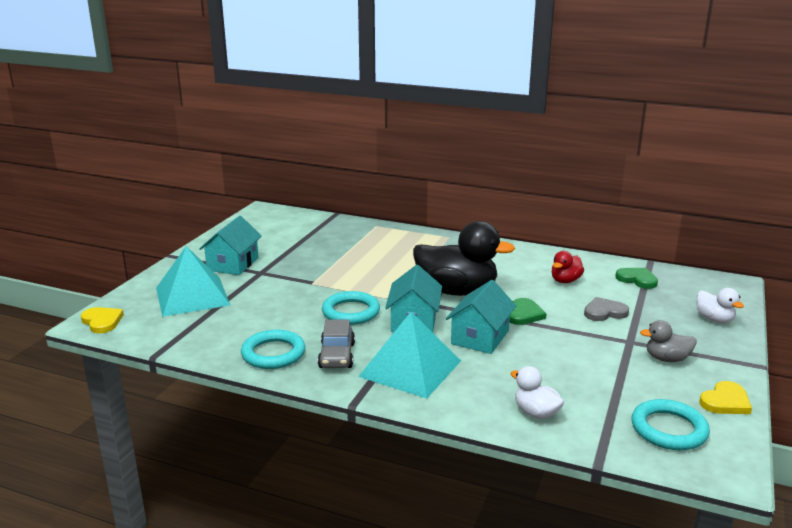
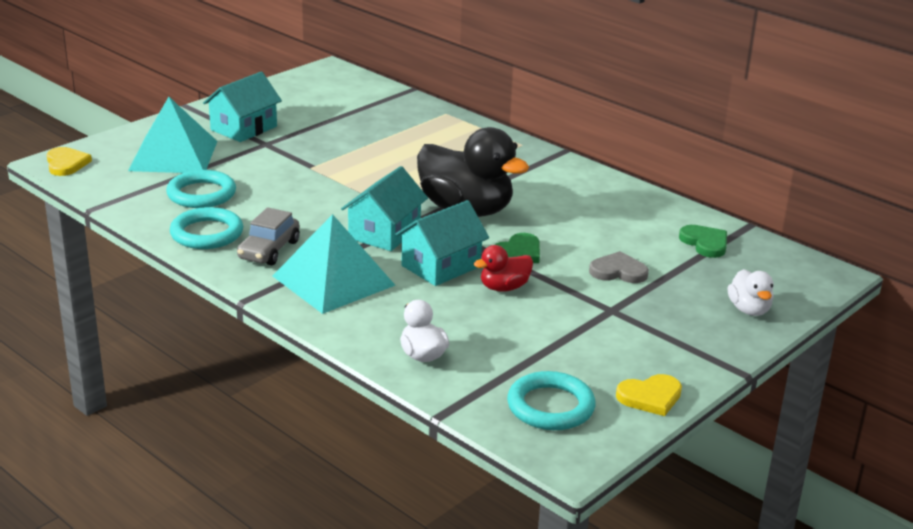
camera: 20 degrees right, 5 degrees up
(351, 312) = (324, 208): turquoise ring -> turquoise ring (201, 194)
(565, 281) = (610, 225): red duck -> red duck (504, 287)
(666, 359) = (634, 338): grey duck -> none

